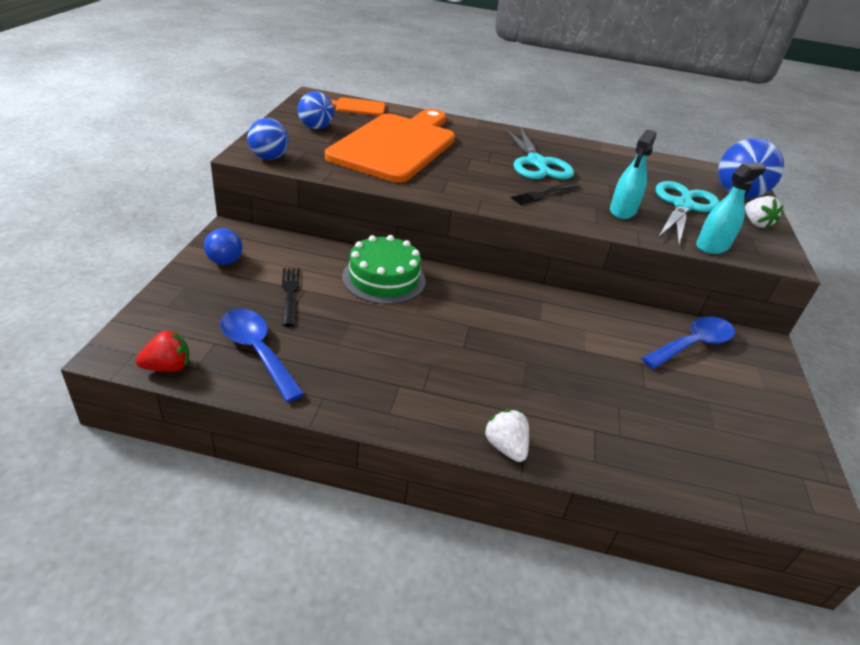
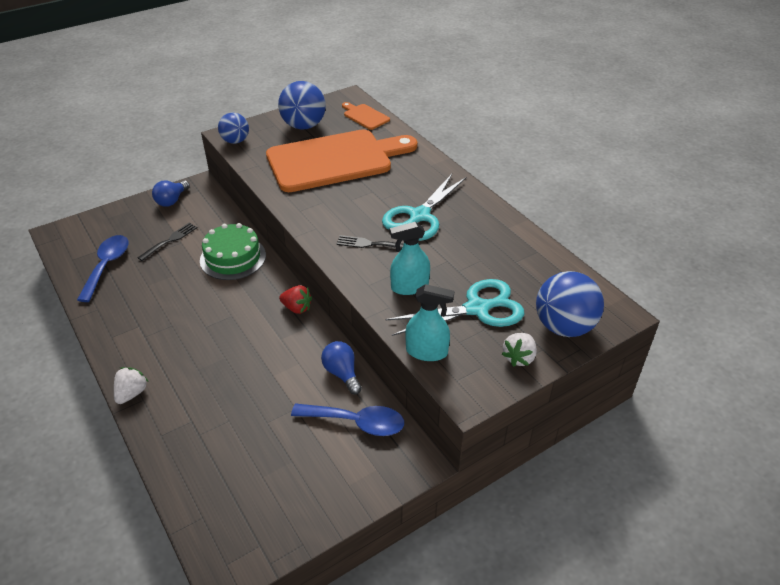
camera: 50 degrees right, 5 degrees up
(168, 367) = (63, 252): red strawberry -> red strawberry (297, 308)
(315, 127) = (304, 126): blue ball -> blue ball, size x1.58
(624, 317) = (342, 373): none -> blue light bulb

